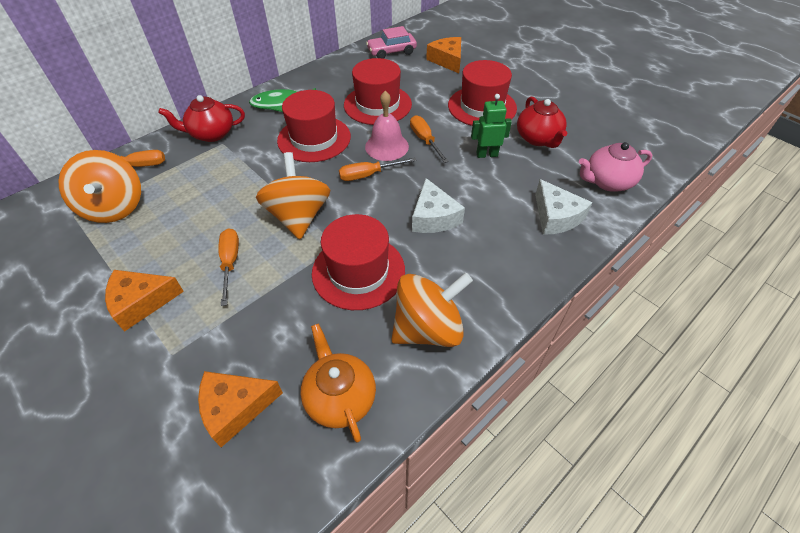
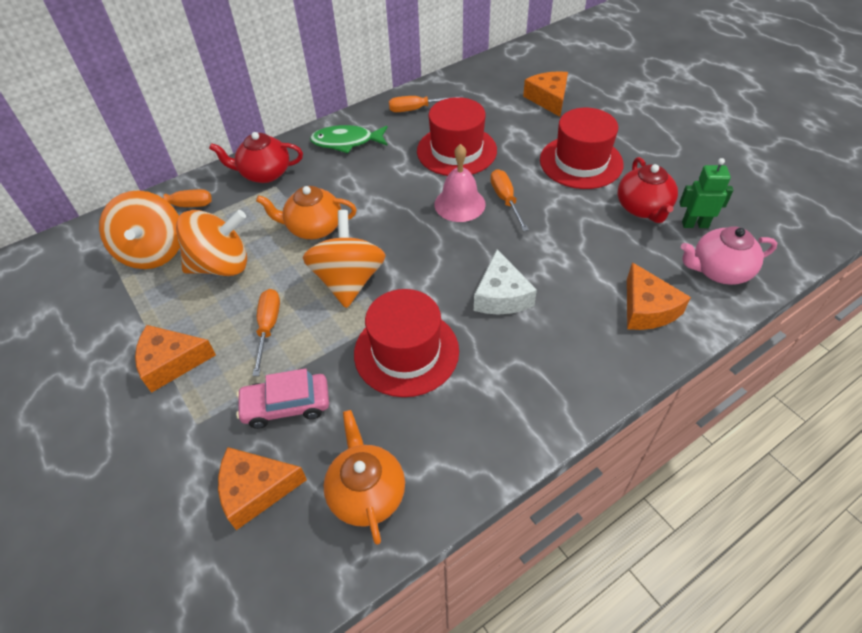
camera: 10 degrees right, 0 degrees up
(261, 175) = (313, 228): none -> orange teapot
(314, 138) = (378, 188): red hat -> none
(368, 175) = (434, 237): orange screwdriver -> orange screwdriver (417, 109)
(391, 52) = (483, 83): pink car -> pink car (286, 406)
(428, 328) = (474, 427): orange spinning top -> orange spinning top (221, 265)
(487, 154) = (576, 223): green robot -> green robot (695, 224)
(556, 216) = (647, 308): white cheese -> orange cheese

